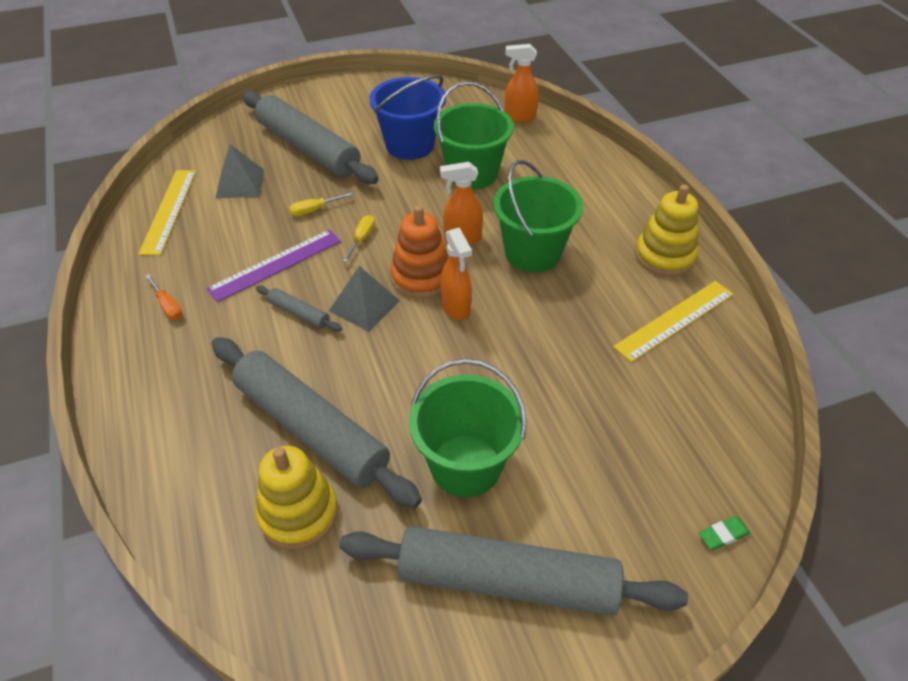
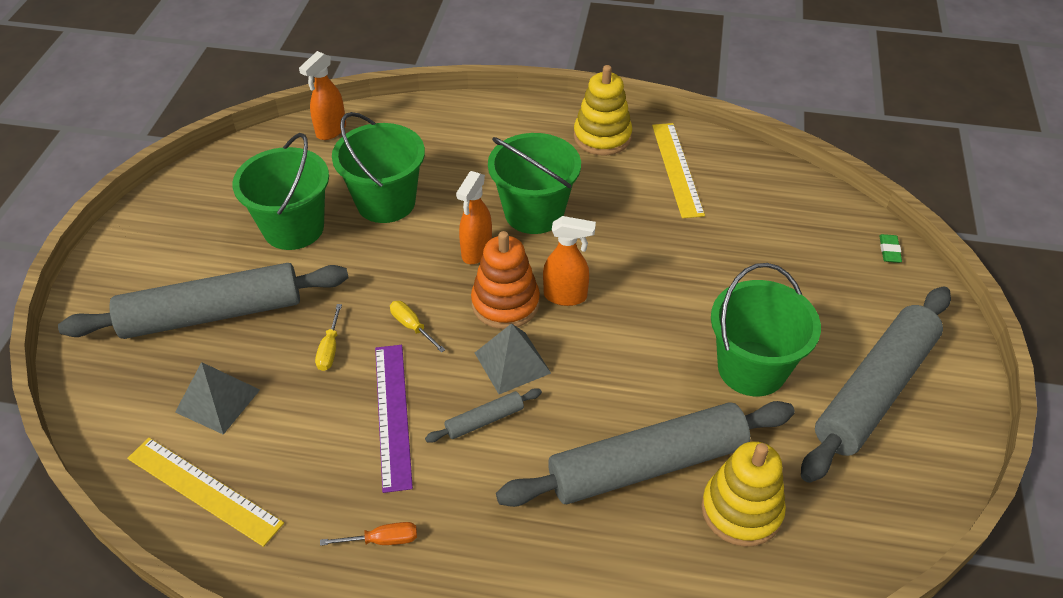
camera: 60 degrees left, 0 degrees up
(410, 145) = (293, 228): blue bucket -> green bucket

